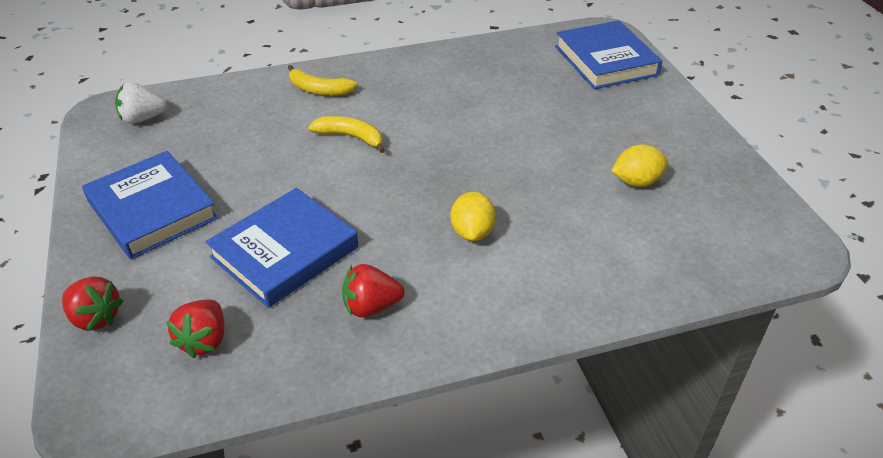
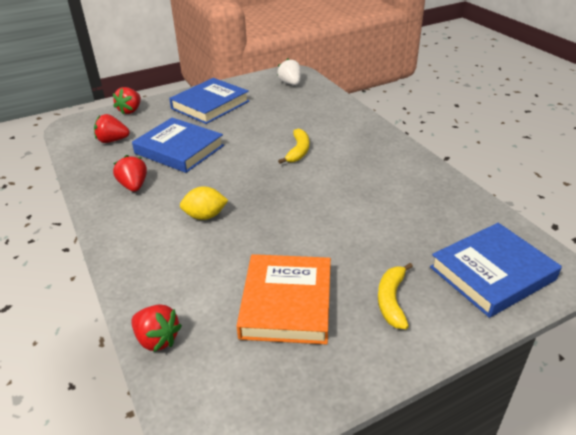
camera: 80 degrees right, 5 degrees down
(319, 89) = (349, 130): yellow banana -> yellow banana (391, 300)
(636, 181) = (287, 303): yellow lemon -> orange book
(687, 280) = (157, 339): none -> red strawberry

